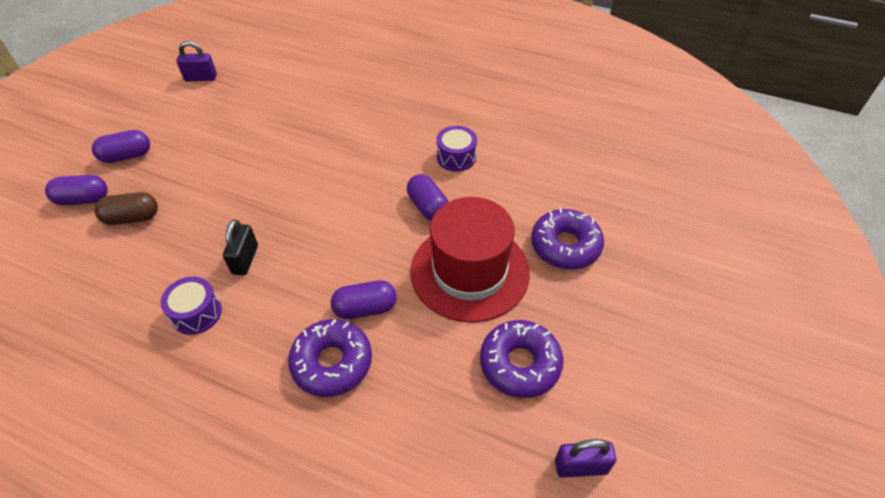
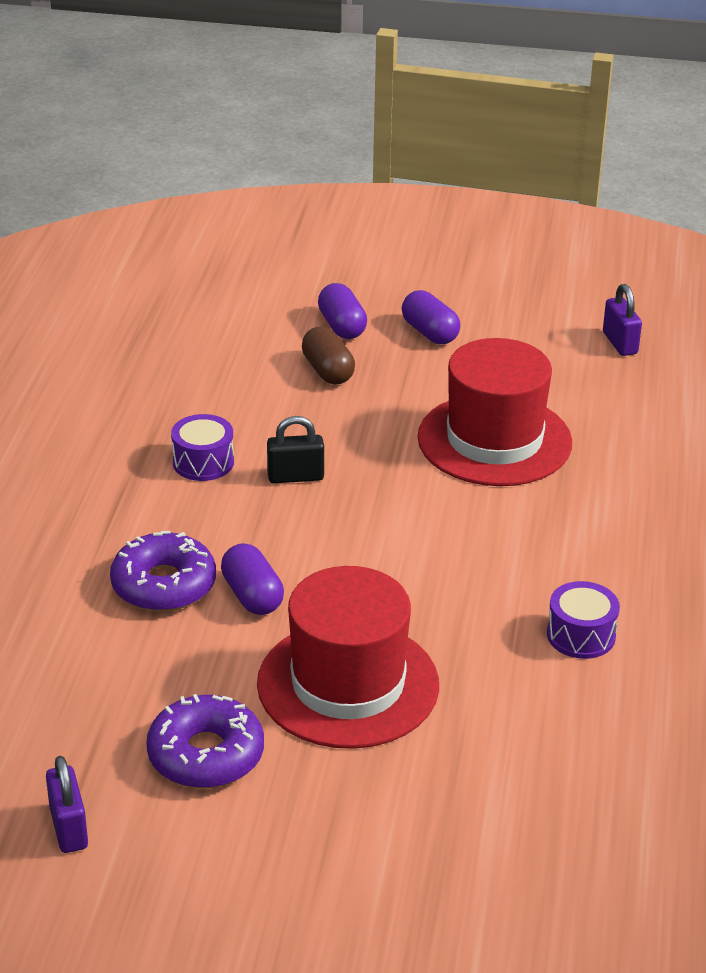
camera: 75 degrees right, 15 degrees down
(262, 151) = (494, 440): none -> red hat
(428, 207) = (456, 622): purple capsule -> none
(565, 246) = (438, 784): purple donut -> none

